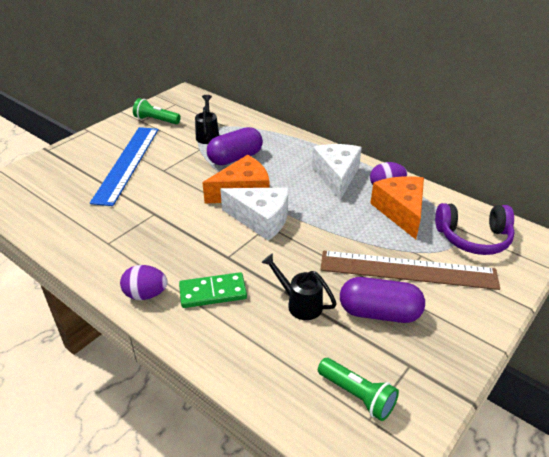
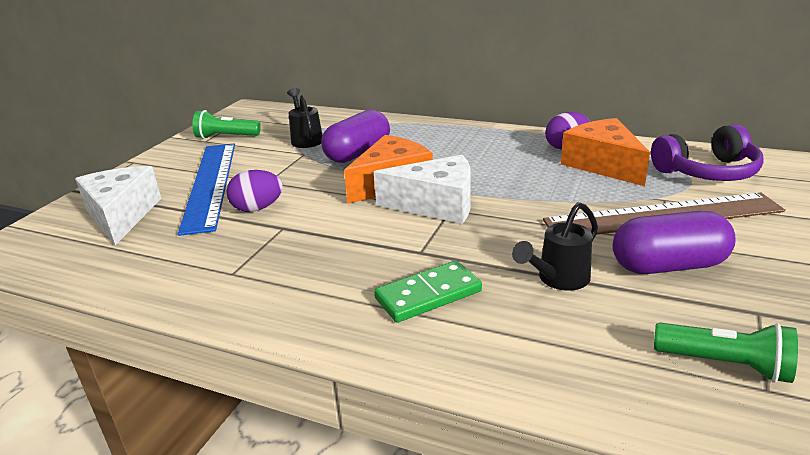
camera: 15 degrees left, 10 degrees down
(146, 294) = (329, 320): purple egg -> purple egg (257, 208)
(299, 303) = (557, 279): black watering can -> black watering can turned 60 degrees counterclockwise
(336, 176) = (499, 148): white cheese -> white cheese (122, 215)

